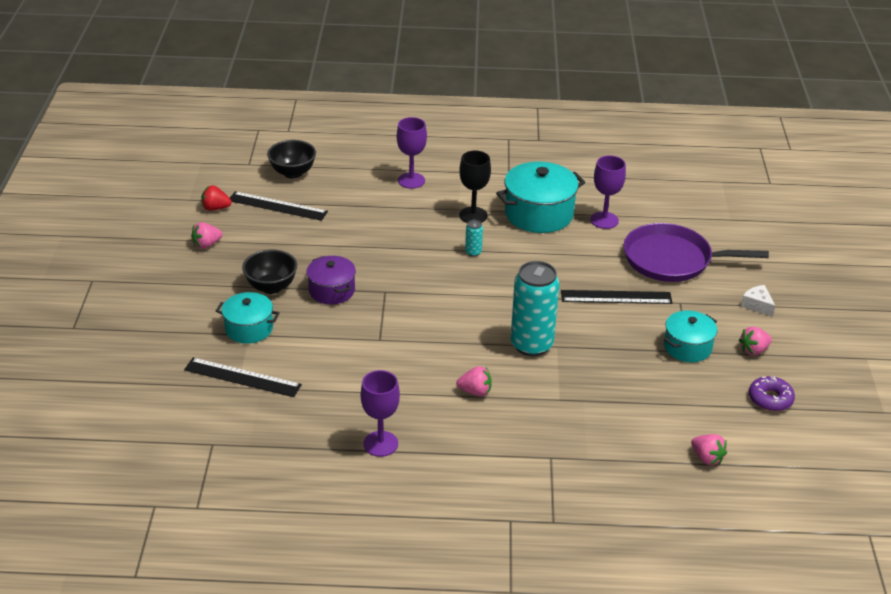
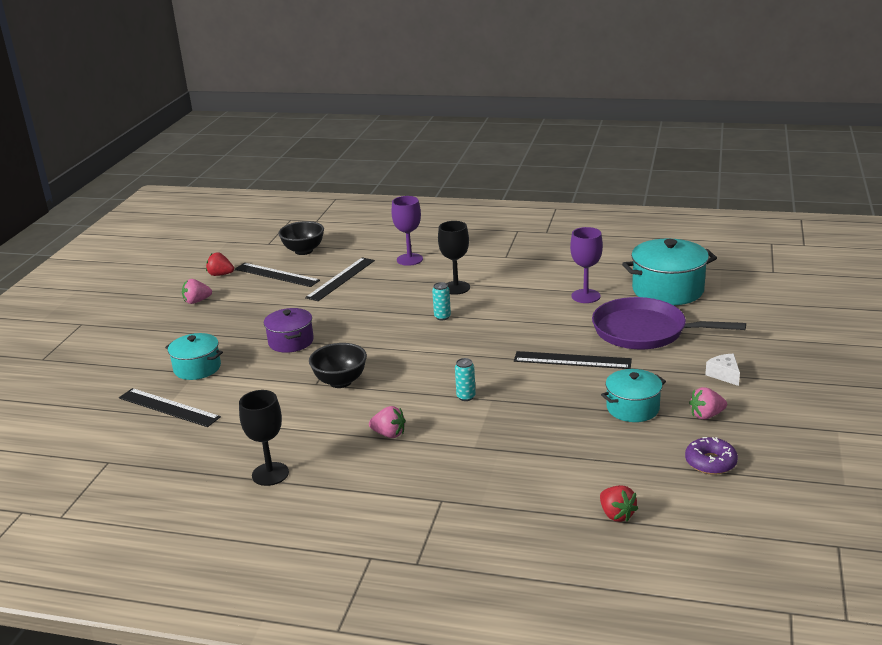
camera: 15 degrees right, 10 degrees down
(271, 287) = (236, 336): black bowl -> black bowl (340, 382)
(349, 208) = (340, 279): none -> black ruler
(380, 444) = (270, 474): purple goblet -> black goblet
(531, 345) = (466, 397): turquoise can -> turquoise can, size x0.42
(539, 214) = (521, 289): turquoise pot -> turquoise pot (668, 290)
(707, 458) = (616, 515): pink strawberry -> red strawberry

